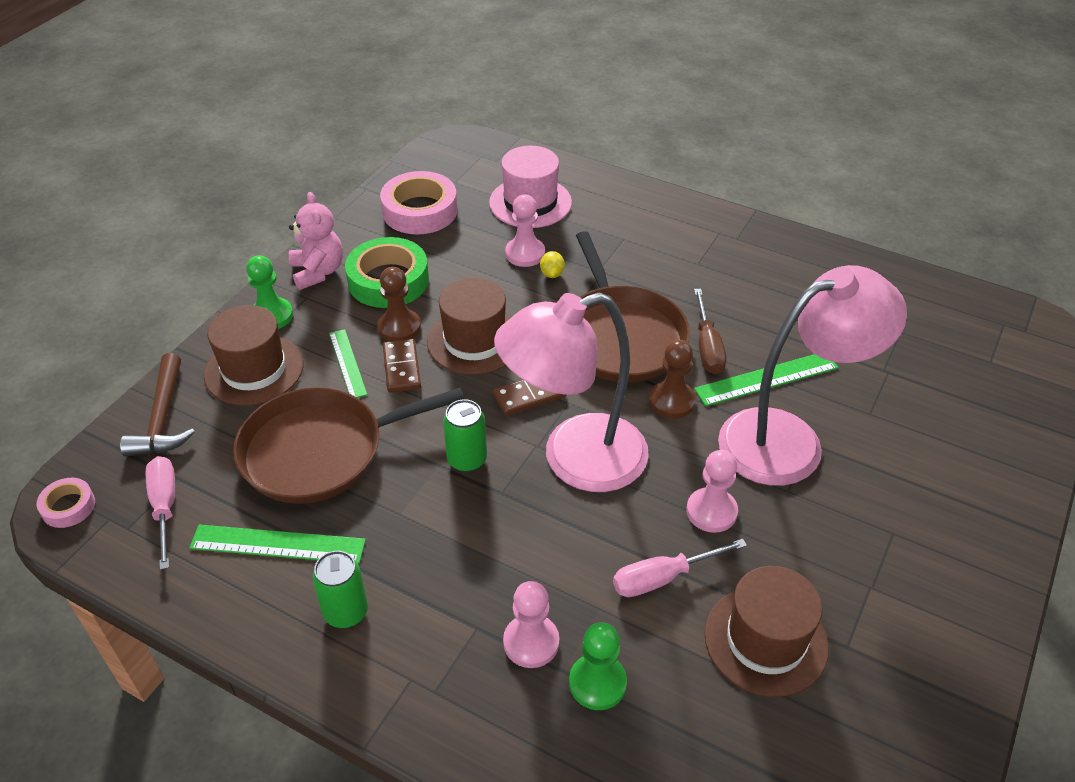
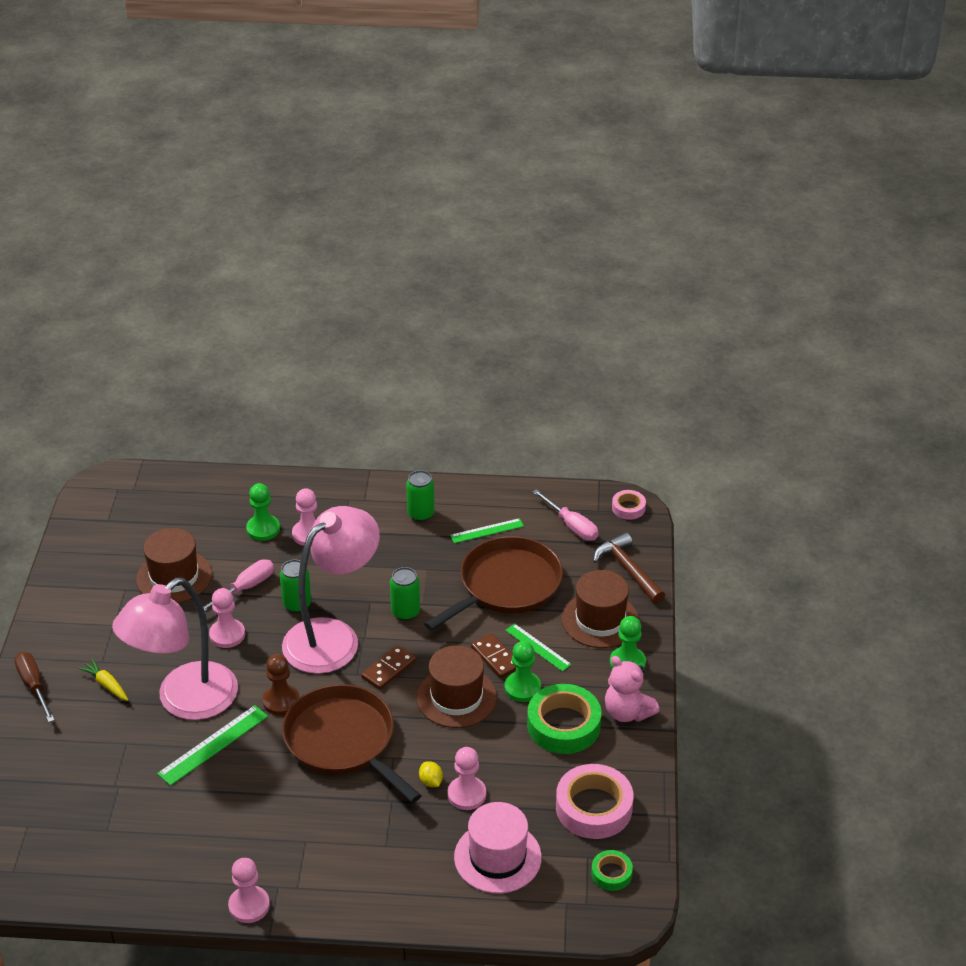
camera: 155 degrees right, 5 degrees down
(278, 544) = (487, 531): green ruler -> green ruler, size x0.67
(399, 327) = (522, 688): brown pawn -> green pawn
(445, 166) = (611, 873): none -> green tape
(600, 523) = (297, 604): none -> green can
(707, 347) = (269, 756): brown screwdriver -> brown screwdriver (34, 686)
(768, 232) = (249, 905): none -> pink pawn
(889, 495) = (107, 685): none -> yellow carrot

